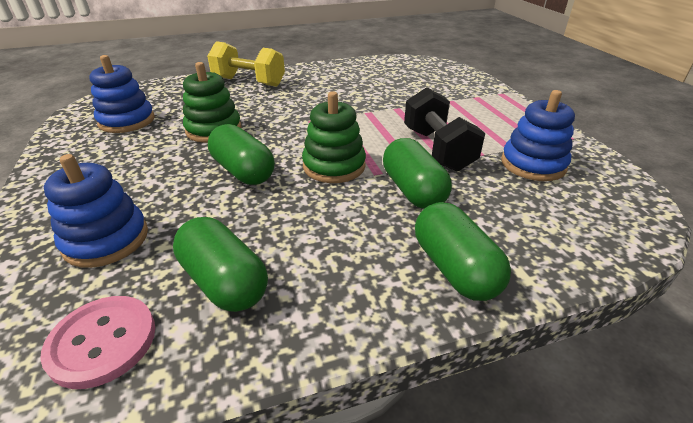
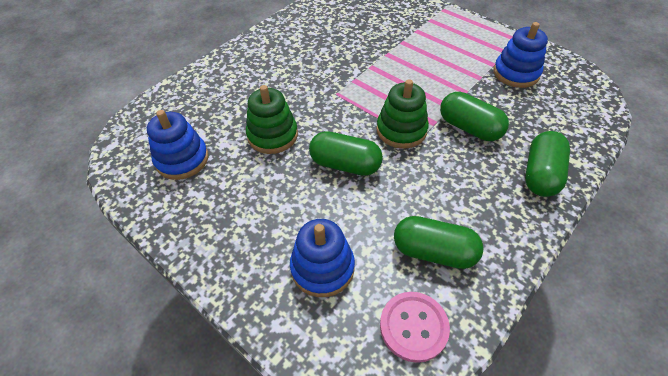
camera: 30 degrees left, 15 degrees up
(249, 82) = (235, 69): yellow dumbbell -> none
(437, 149) = (451, 84): black dumbbell -> none
(454, 268) = (540, 174): green capsule -> green capsule turned 75 degrees clockwise

